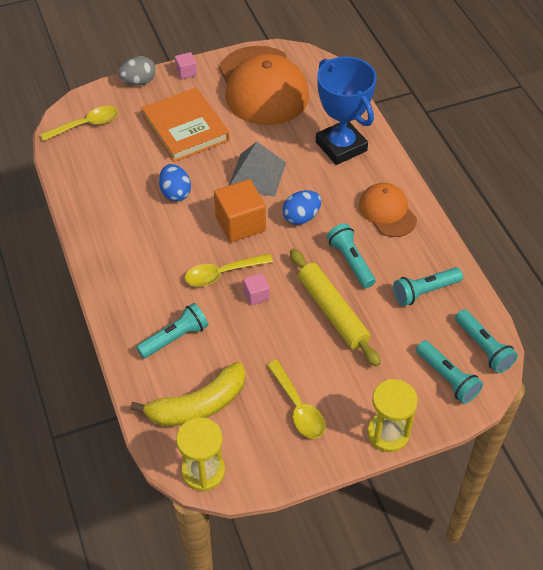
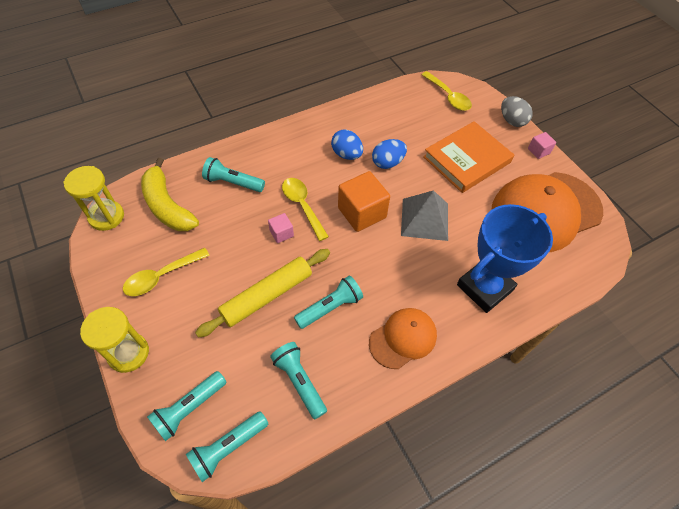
camera: 80 degrees right, 5 degrees up
(175, 338) = (233, 183): turquoise flashlight -> turquoise flashlight turned 150 degrees clockwise
(301, 217) = (379, 260): blue egg -> blue egg (346, 154)

